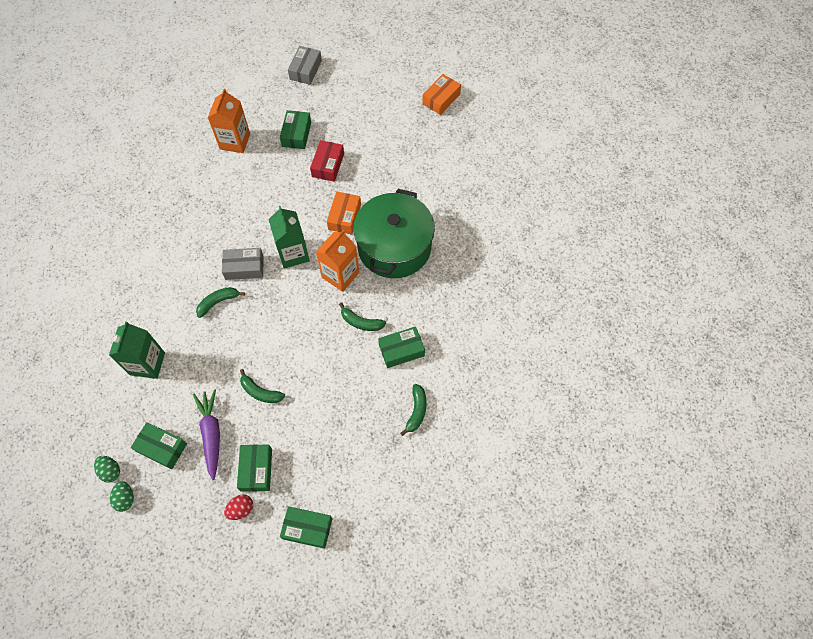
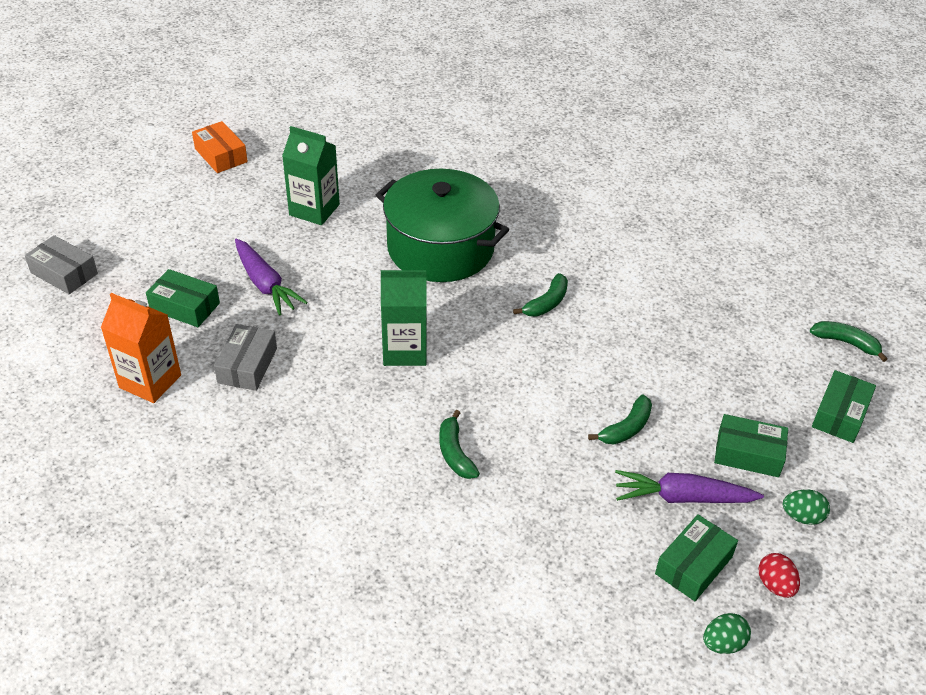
camera: 75 degrees left, 20 degrees down
(125, 498) = (773, 627): green egg -> green egg (802, 517)
(147, 363) = (537, 565): green carton -> green carton (314, 210)
(241, 509) = (806, 481): red egg -> red egg (775, 585)
(244, 267) = (404, 410): grey box -> grey box (247, 365)
(328, 165) = (265, 284): red box -> purple carrot
(340, 275) = (463, 308): orange carton -> none
(344, 217) = (367, 285): orange box -> none
(401, 350) = (601, 275): green box -> none
(416, 411) = (691, 280): green banana -> green banana (846, 343)

